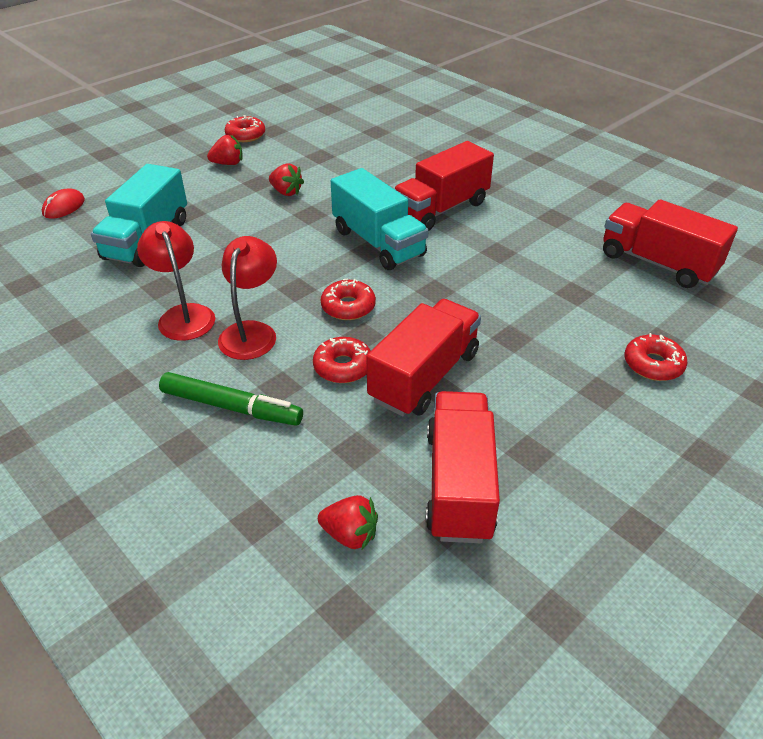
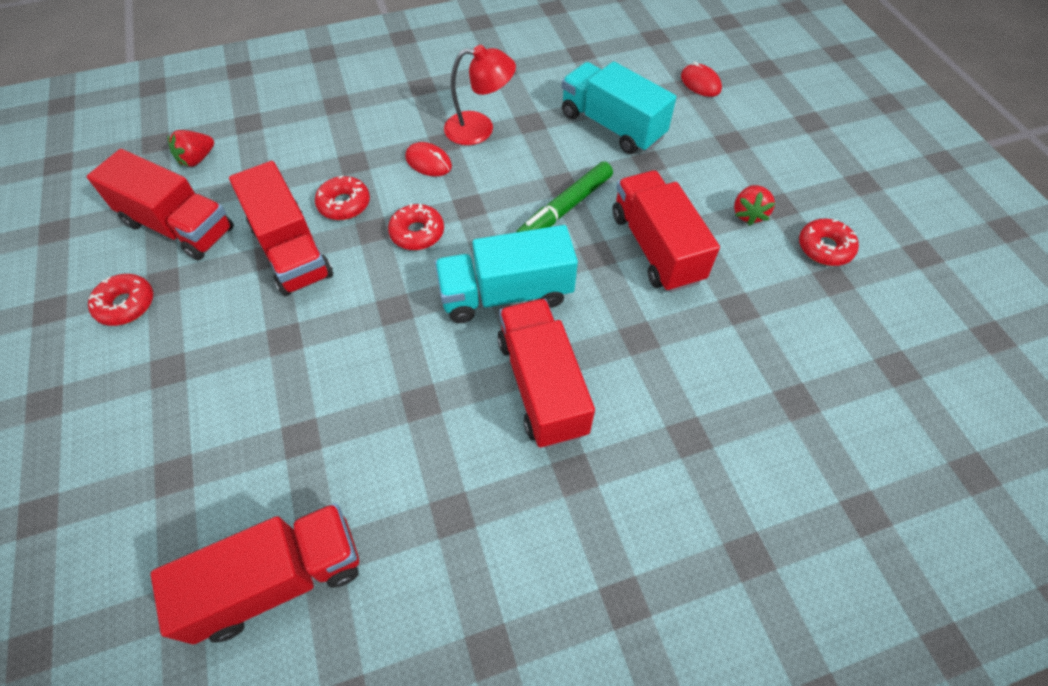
camera: 115 degrees right, 15 degrees up
(231, 407) = (353, 133): green marker -> green marker (565, 208)
(251, 332) = (428, 162): red lamp -> red mouse
(286, 192) = (656, 247): red strawberry -> red truck
(653, 364) = (154, 439): red donut -> red donut (126, 305)

